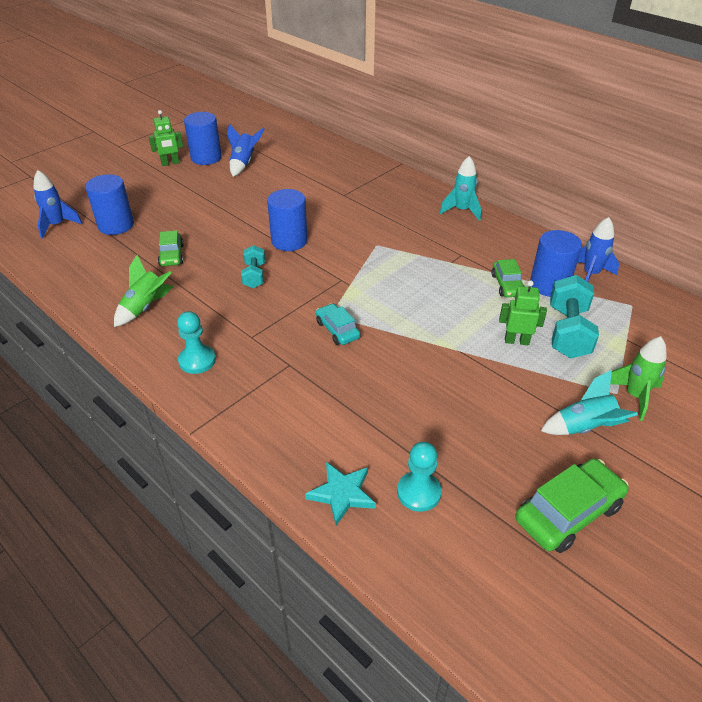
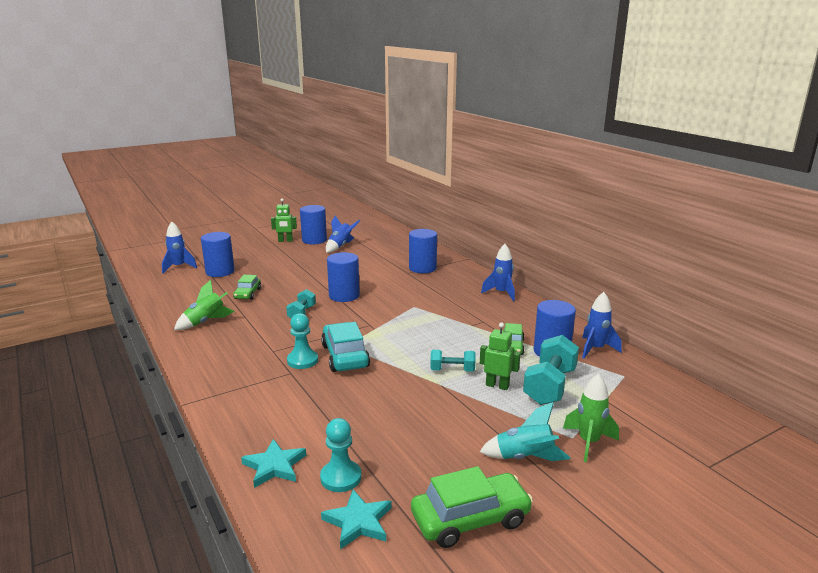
camera: 15 degrees right, 20 degrees down
(197, 360) = (220, 359): turquoise pawn -> turquoise pawn (302, 360)
(337, 330) = (345, 356): turquoise car -> turquoise car, size x1.65
(357, 185) = (422, 268): none -> blue cylinder
(461, 211) = (501, 293): turquoise rocket -> blue rocket
(461, 329) = (452, 370): none -> turquoise dumbbell
(464, 542) = (358, 522): none -> turquoise star

